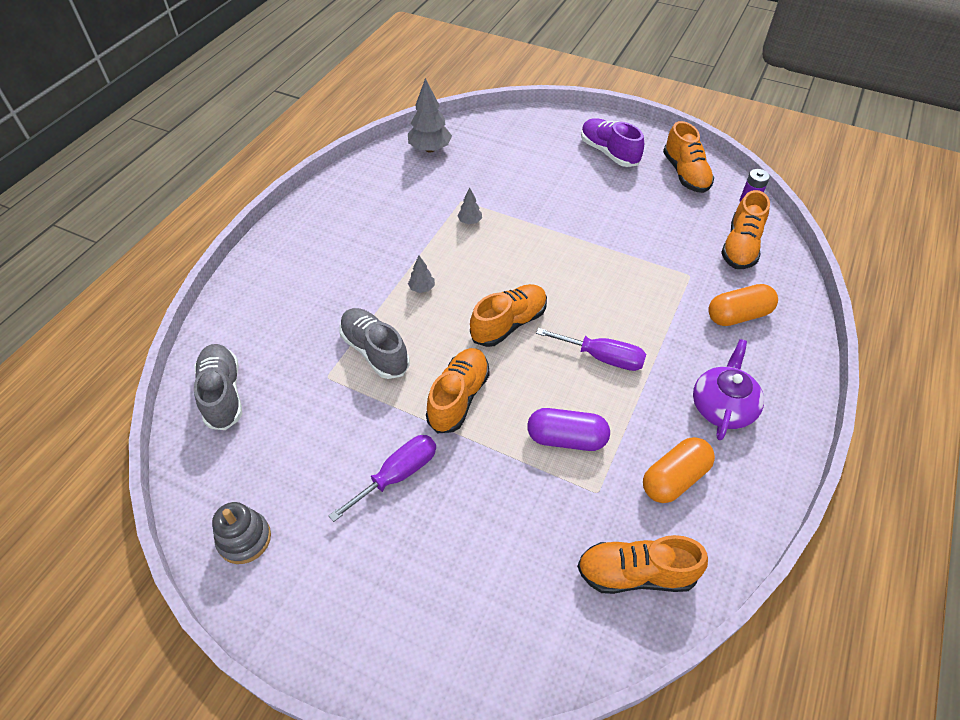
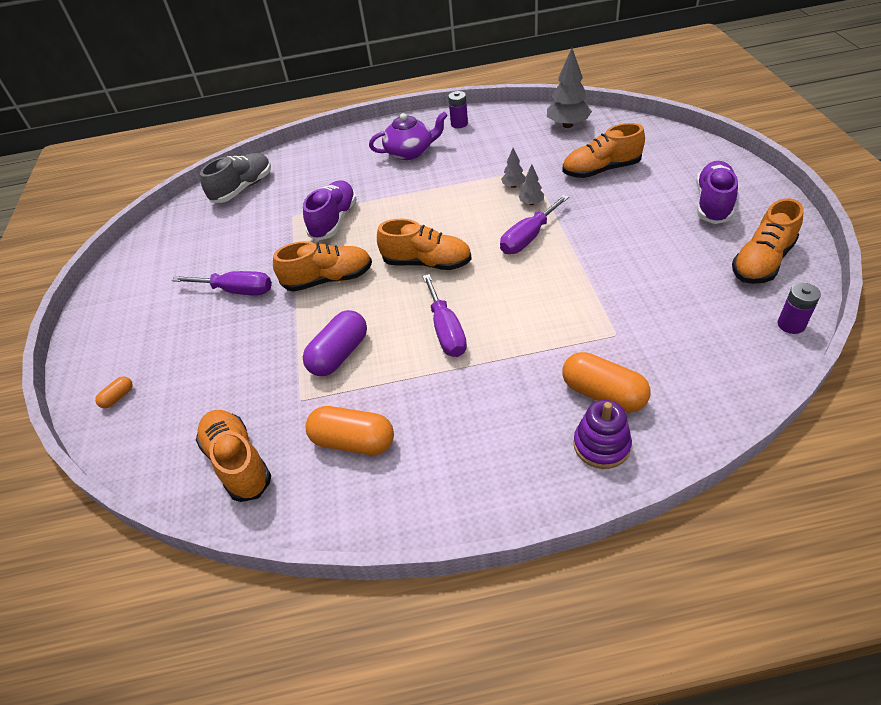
camera: 60 degrees right, 5 degrees down
(244, 539) = (145, 260): grey stacking toy -> none
(338, 198) = (459, 124): none -> purple battery
(375, 351) = (334, 220): grey shoe -> purple shoe
(422, 288) = (415, 205): grey tree -> grey tree (531, 203)
(461, 650) = (118, 397): none -> orange capsule
(543, 252) = (528, 238): none -> purple screwdriver
(566, 438) = (339, 354): purple capsule -> purple capsule turned 60 degrees clockwise
(722, 407) = (468, 437): purple teapot -> purple teapot (410, 152)
(740, 246) = (709, 350): orange shoe -> orange shoe (601, 170)
(780, 344) = (601, 445): none -> purple stacking toy

